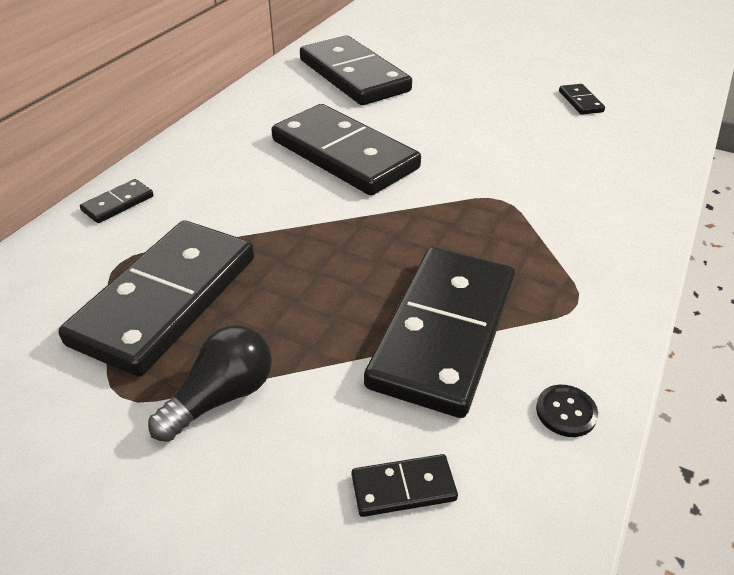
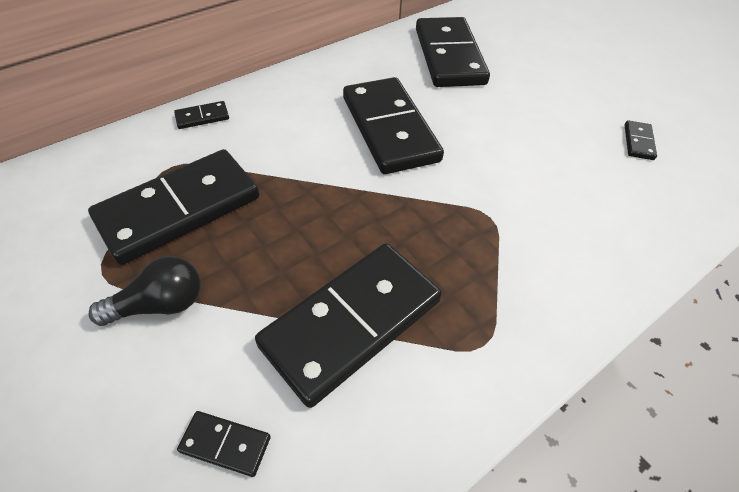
camera: 25 degrees right, 10 degrees up
(566, 412) = (396, 444): black button -> none

